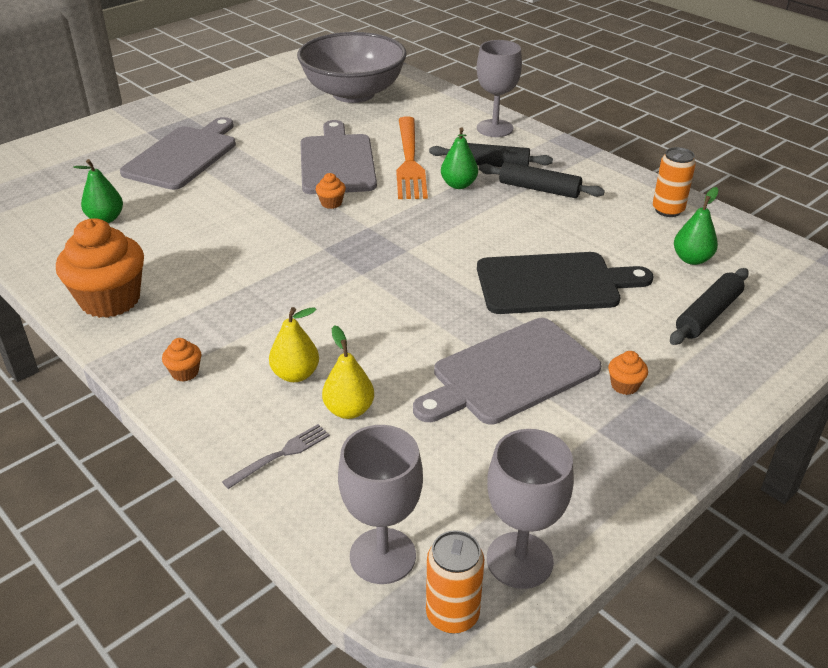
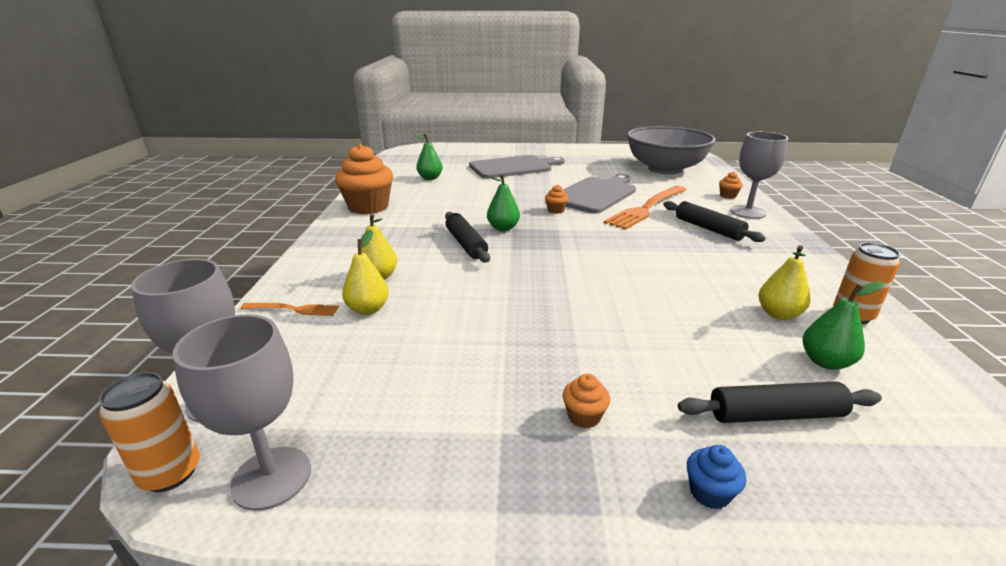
camera: 45 degrees right, 10 degrees down
(185, 372) = (335, 249): orange cupcake -> orange cupcake (728, 196)
(281, 455) = (293, 309): grey fork -> orange fork
(458, 185) = (662, 231): green pear -> green pear (503, 228)
(510, 373) = (503, 349): grey cutting board -> none
(539, 189) = (729, 255): black rolling pin -> black rolling pin (466, 244)
(554, 284) = (642, 314): black cutting board -> none
(630, 233) = (778, 314): none -> yellow pear
(732, 384) = (709, 492): none -> blue cupcake

